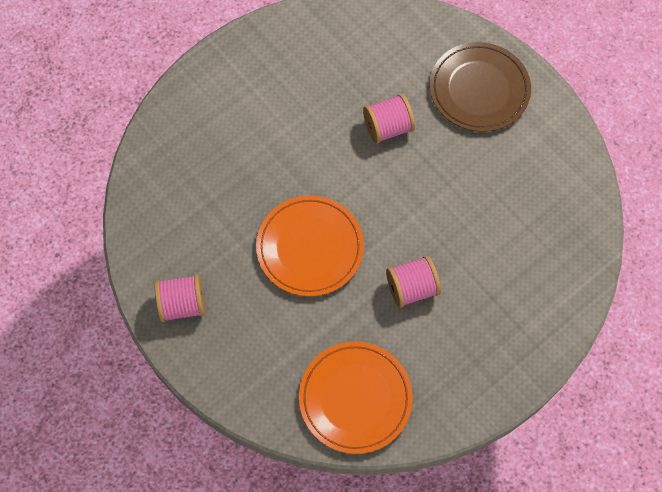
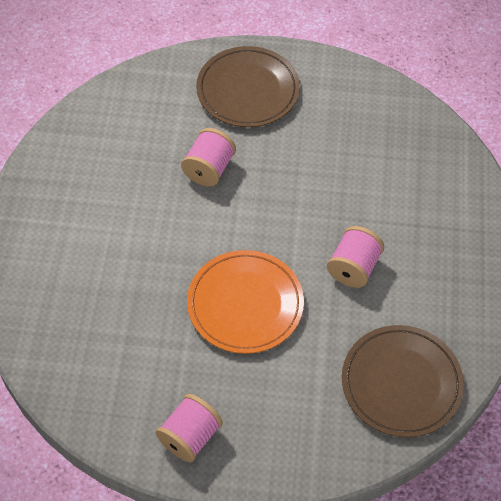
camera: 45 degrees left, 10 degrees down
(355, 398) = (401, 383): orange plate -> brown plate

